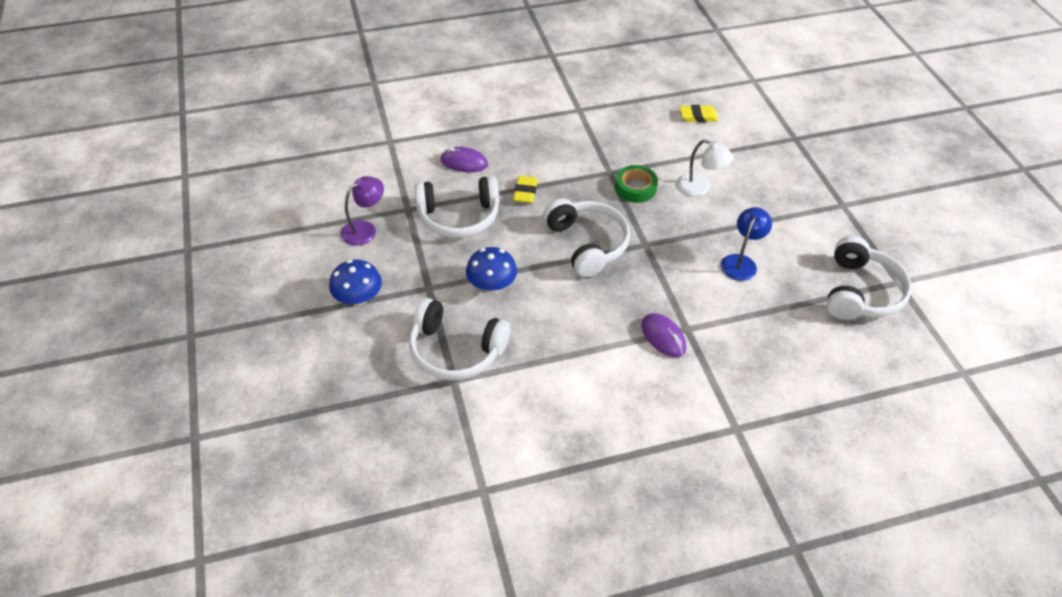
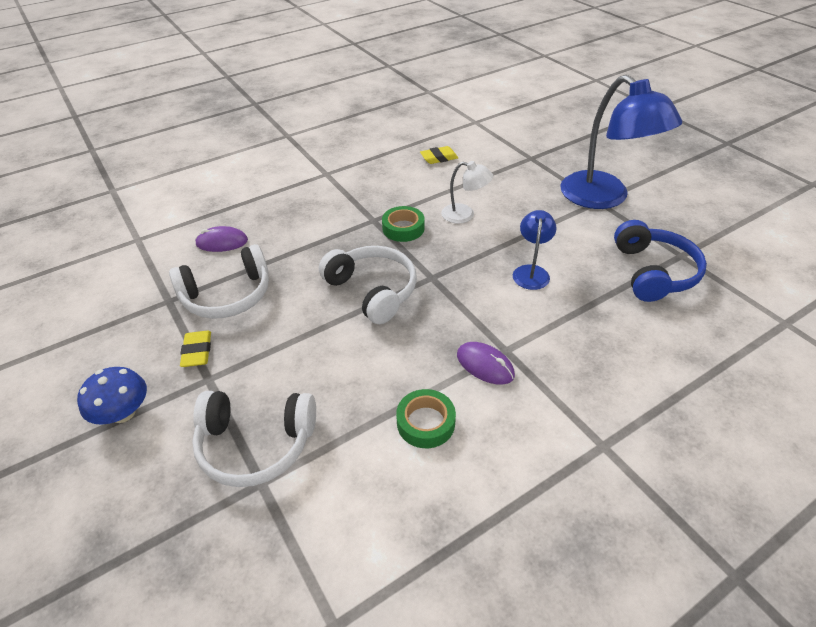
camera: 15 degrees left, 5 degrees down
(365, 229) = (121, 333): purple lamp -> none
(491, 285) = (281, 357): blue mushroom -> none
(525, 192) = (293, 256): yellow eraser -> yellow eraser (197, 351)
(595, 370) = (426, 423): none -> green tape
(851, 202) = (604, 198): none -> blue lamp
(860, 292) = (653, 272): white headphones -> blue headphones

